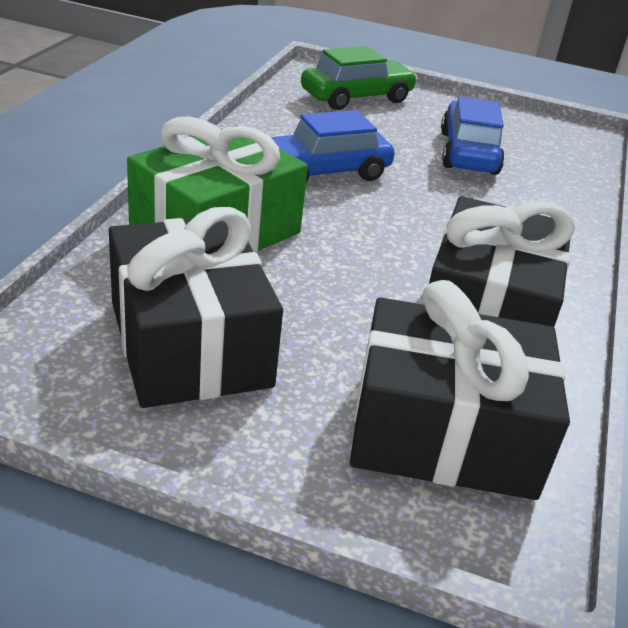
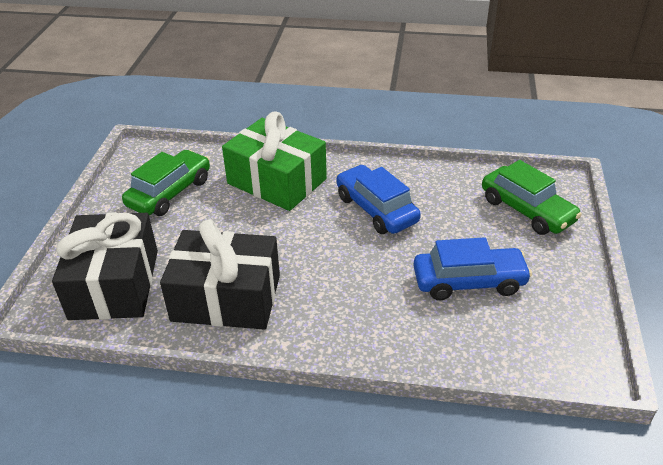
camera: 85 degrees right, 5 degrees up
(189, 344) = (170, 193): black gift -> green car

